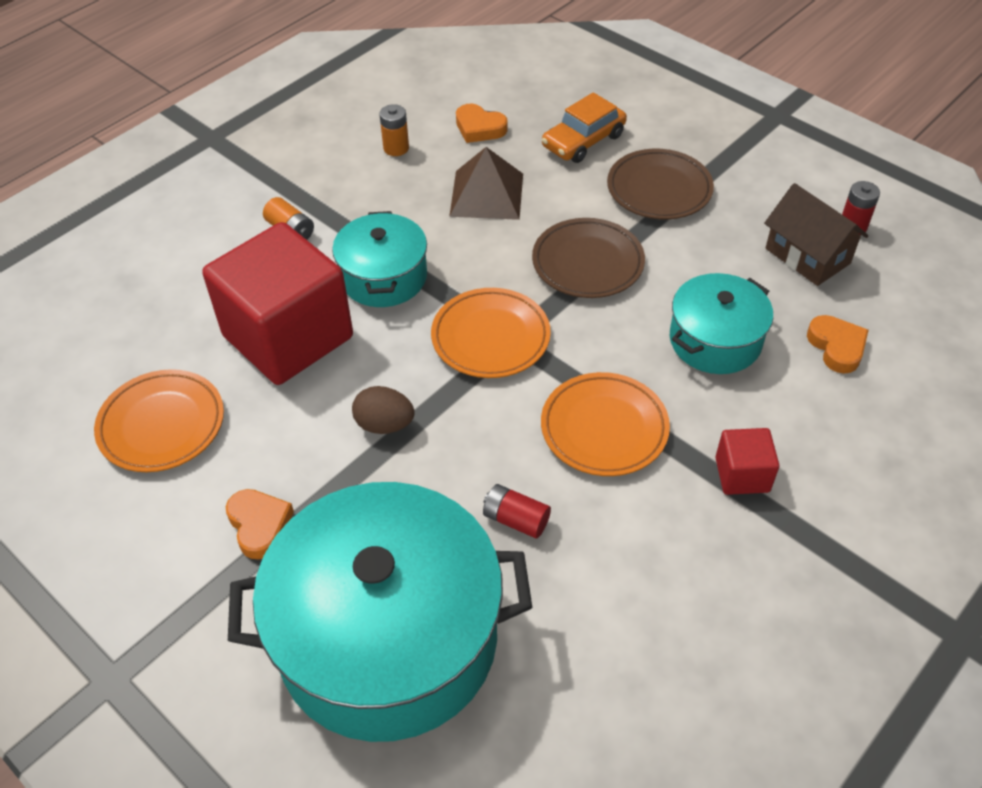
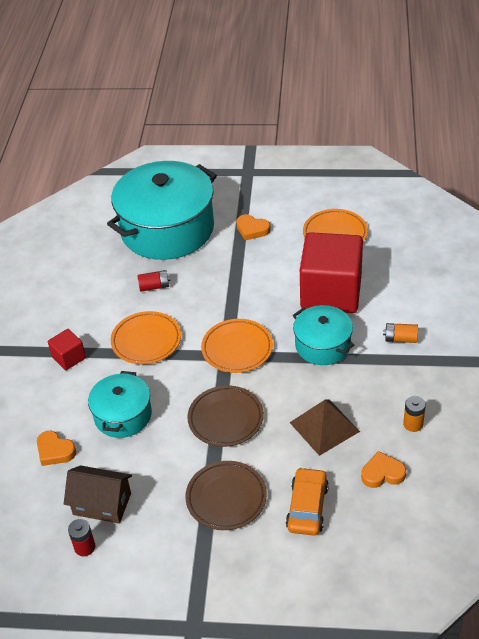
camera: 145 degrees right, 5 degrees down
(384, 424) = (244, 286): brown egg -> none

